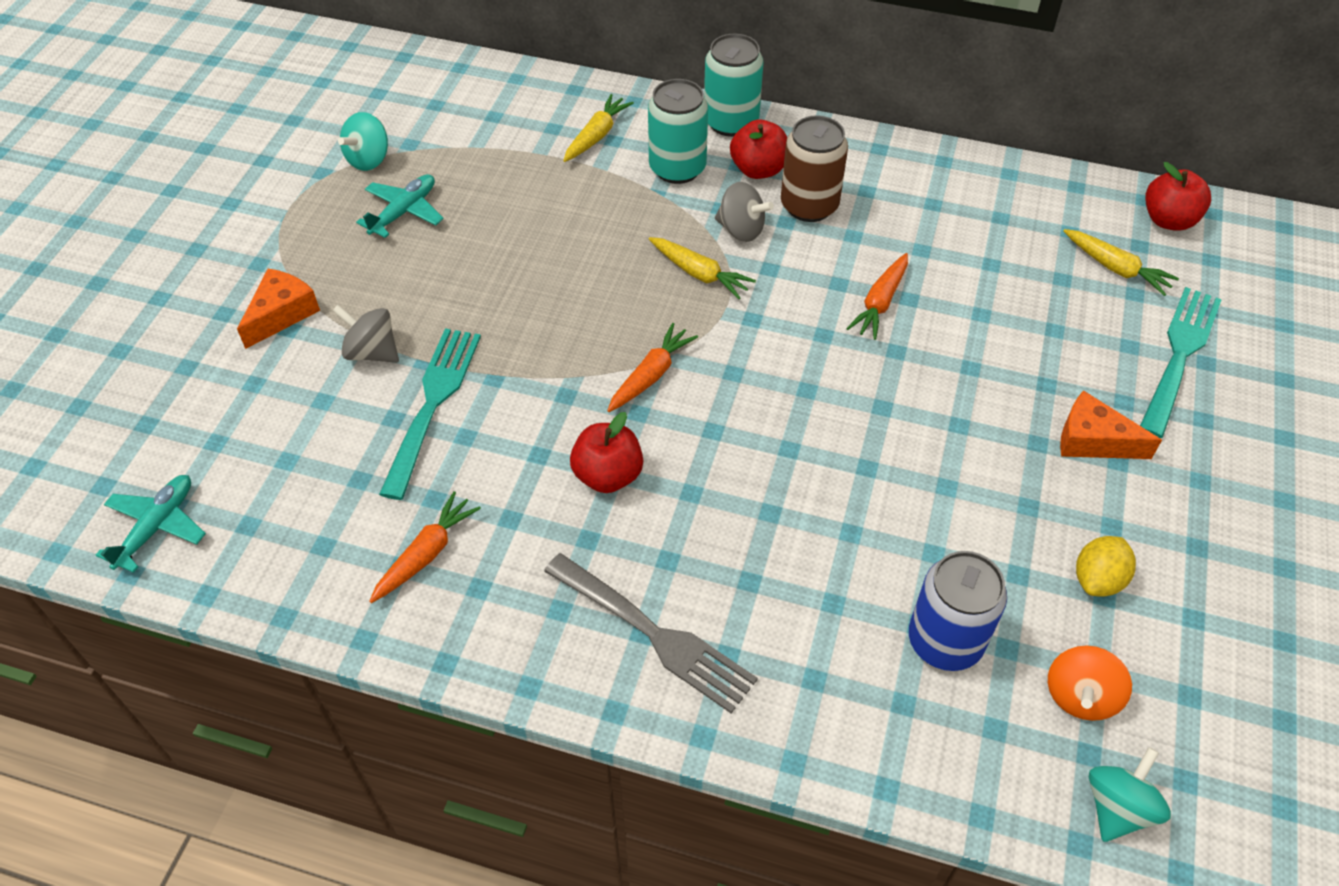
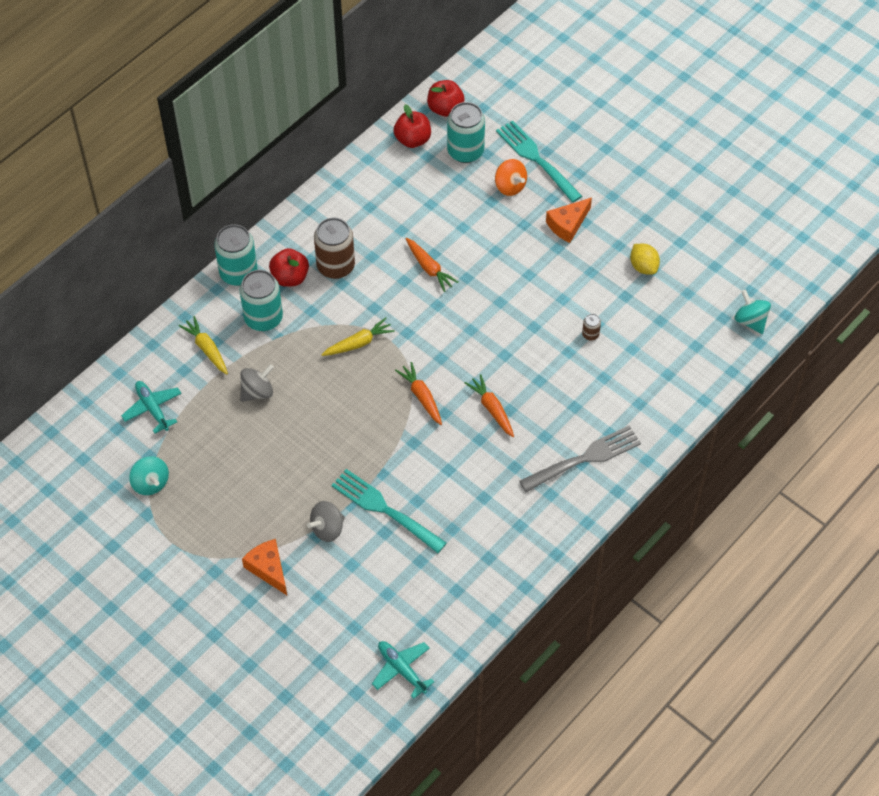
camera: 65 degrees left, 5 degrees up
(404, 212) = (214, 477): turquoise plane -> turquoise plane (152, 408)
(426, 554) = (486, 543): orange carrot -> orange carrot (492, 409)
(608, 475) = (479, 442): red apple -> red apple (412, 140)
(741, 230) = (335, 308): grey spinning top -> grey spinning top (257, 392)
(905, 551) = (590, 334): none -> brown can
(945, 641) = (645, 343): blue can -> none
(1080, 696) = (696, 306): orange spinning top -> orange spinning top (510, 186)
(1116, 268) = (465, 151): yellow carrot -> turquoise can

